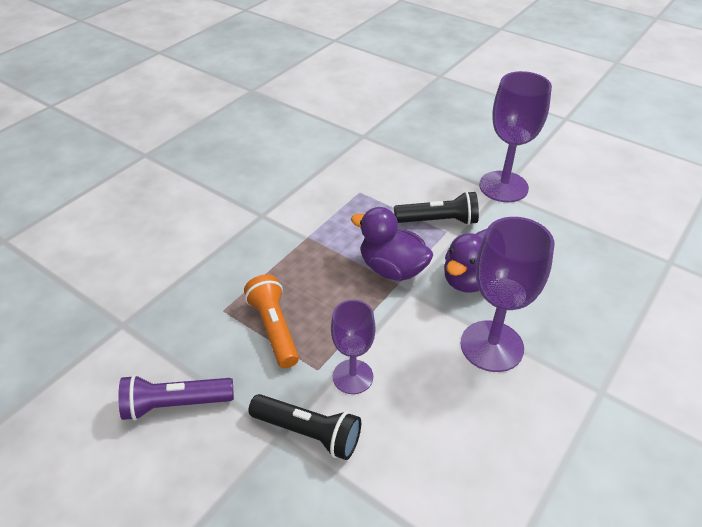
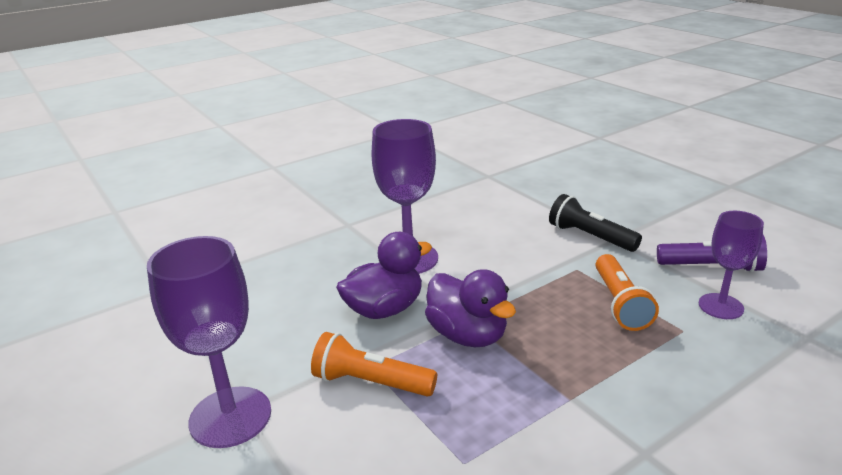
camera: 160 degrees left, 15 degrees down
(352, 376) = (545, 259): purple goblet -> purple goblet (720, 306)
(438, 221) = (370, 382): black flashlight -> orange flashlight

